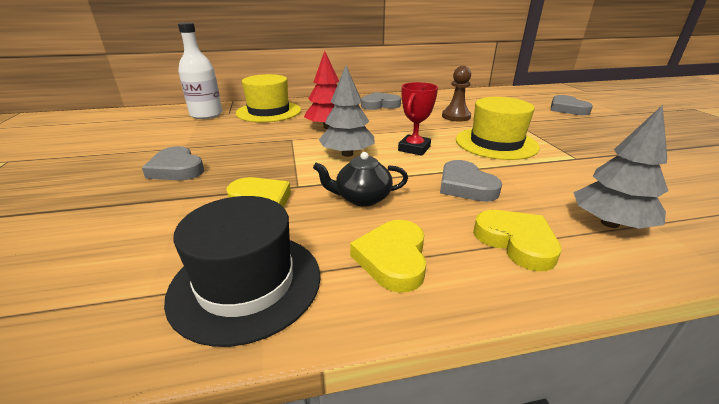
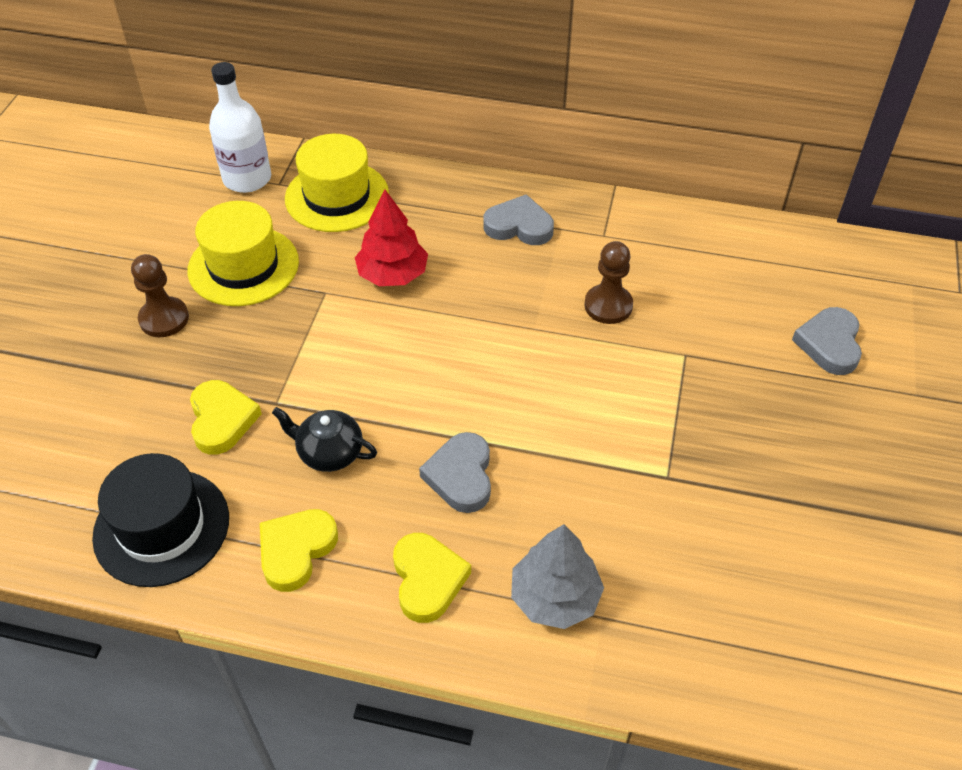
camera: 25 degrees right, 20 degrees up
(176, 169) = (164, 319): grey heart -> brown pawn
(347, 154) = (372, 356): grey tree -> none
(414, 148) = (467, 374): red trophy -> none
(496, 143) = (593, 401): yellow hat -> yellow hat (243, 266)

